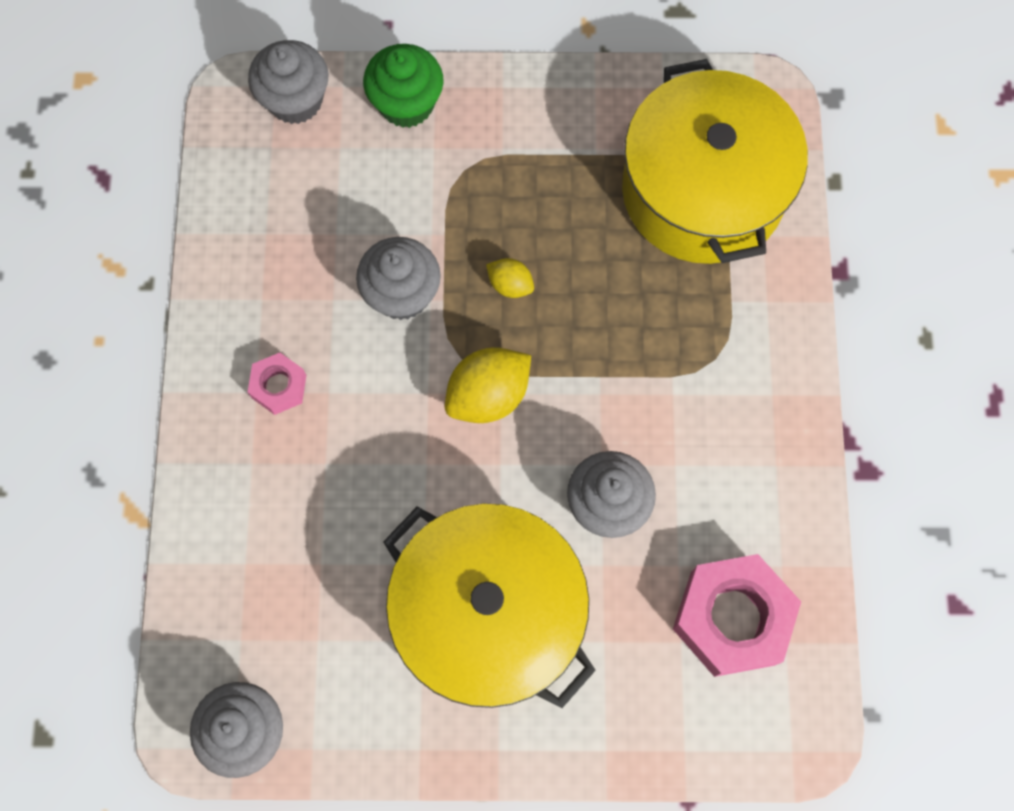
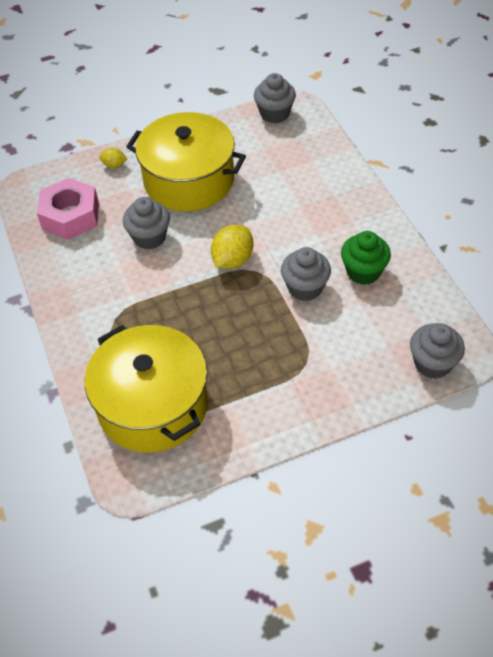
camera: 160 degrees right, 20 degrees down
(279, 386) = (343, 227): pink nut -> none
(406, 104) = (364, 387): green cupcake -> green cupcake (363, 272)
(510, 285) = (247, 313): yellow lemon -> yellow lemon (114, 165)

